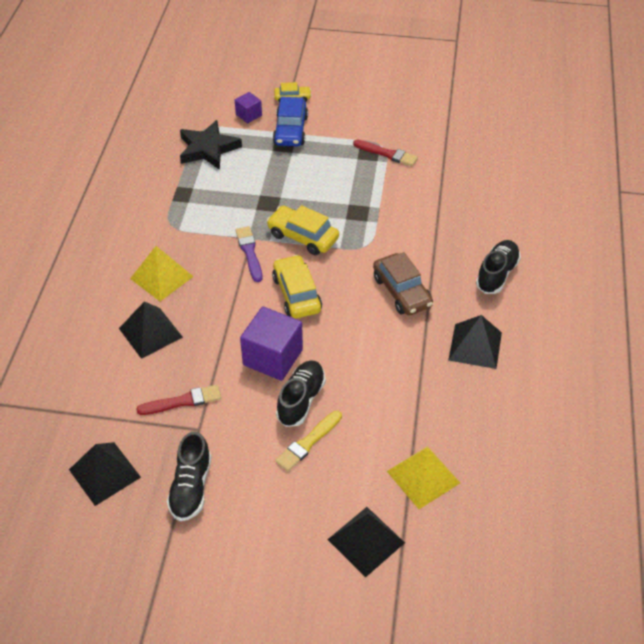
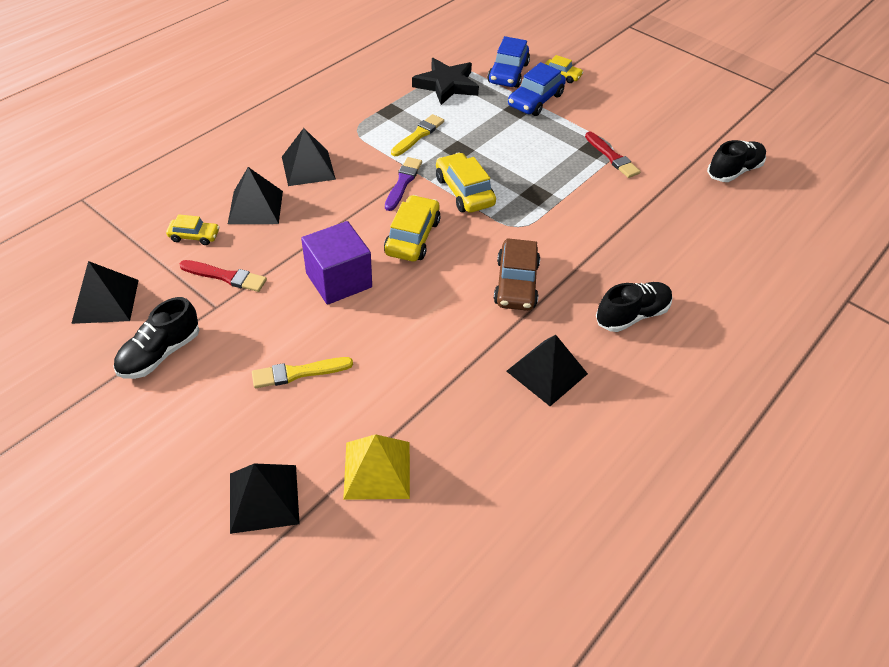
camera: 30 degrees right, 0 degrees up
(124, 383) = (194, 236): none -> yellow car
(161, 277) = (308, 168): yellow pyramid -> black pyramid
(225, 205) = (418, 135): none -> yellow brush
(248, 115) = (508, 73): purple cube -> blue car
(301, 400) = (328, 331): black shoe -> black shoe (733, 171)

